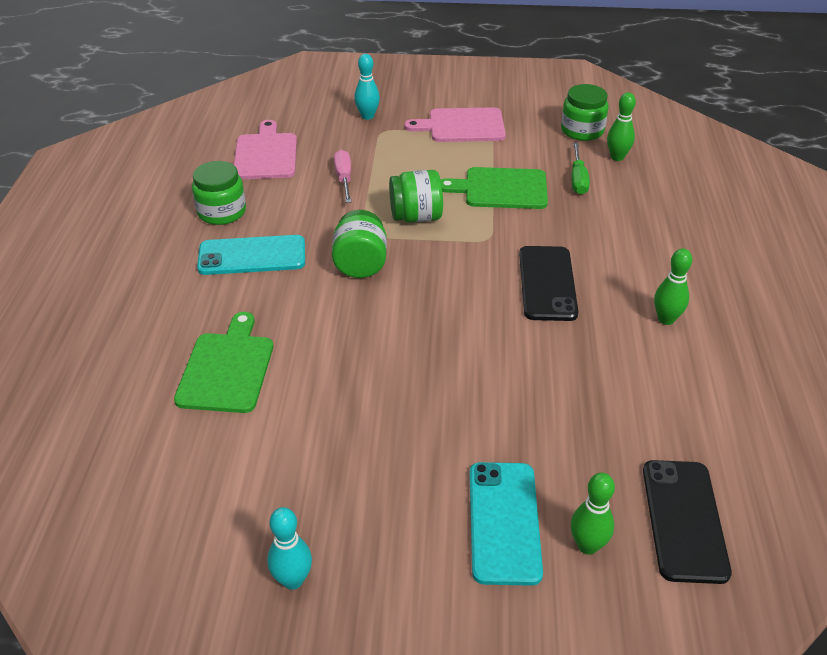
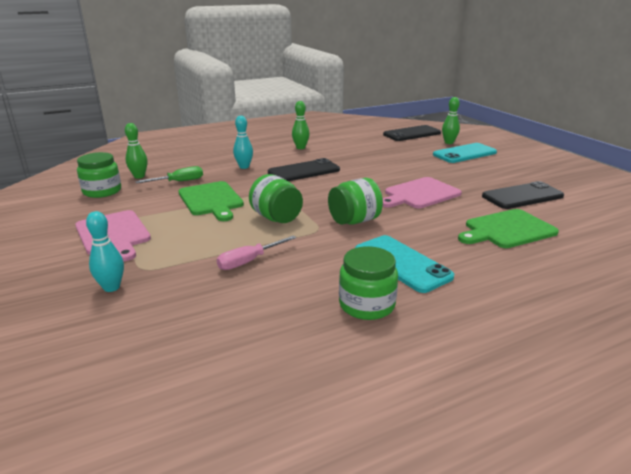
camera: 120 degrees left, 15 degrees down
(266, 154) = (239, 323): pink cutting board -> pink cutting board (420, 194)
(283, 456) = (522, 196): none -> black phone
(293, 580) = (563, 177): turquoise bowling pin -> turquoise bowling pin (244, 167)

